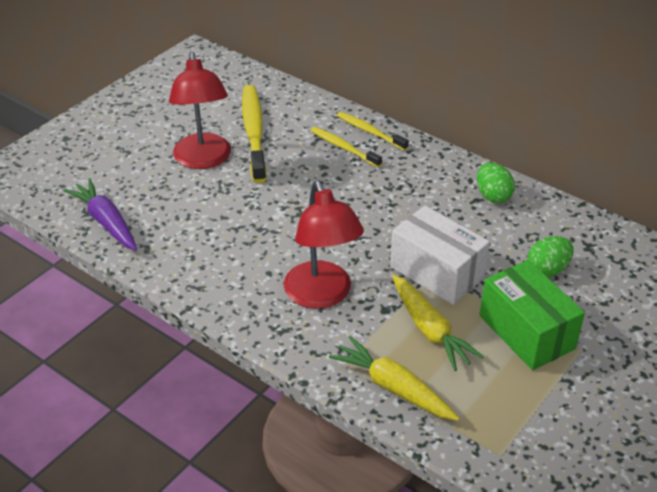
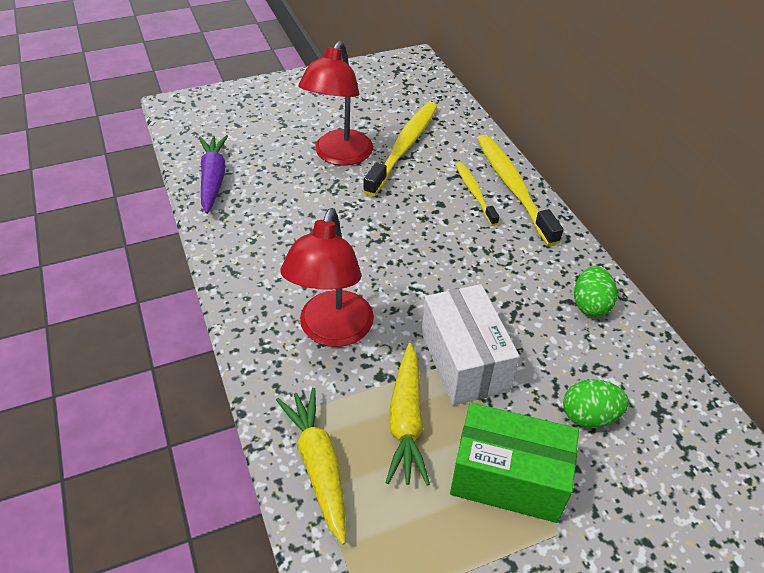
camera: 30 degrees right, 5 degrees up
(370, 132) = (513, 187): yellow toothbrush -> yellow toothbrush, size x1.78
(526, 332) = (508, 478): green box -> green box turned 75 degrees counterclockwise

